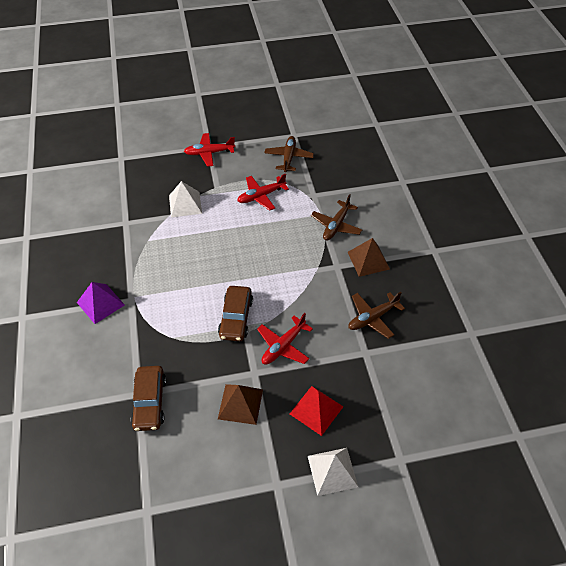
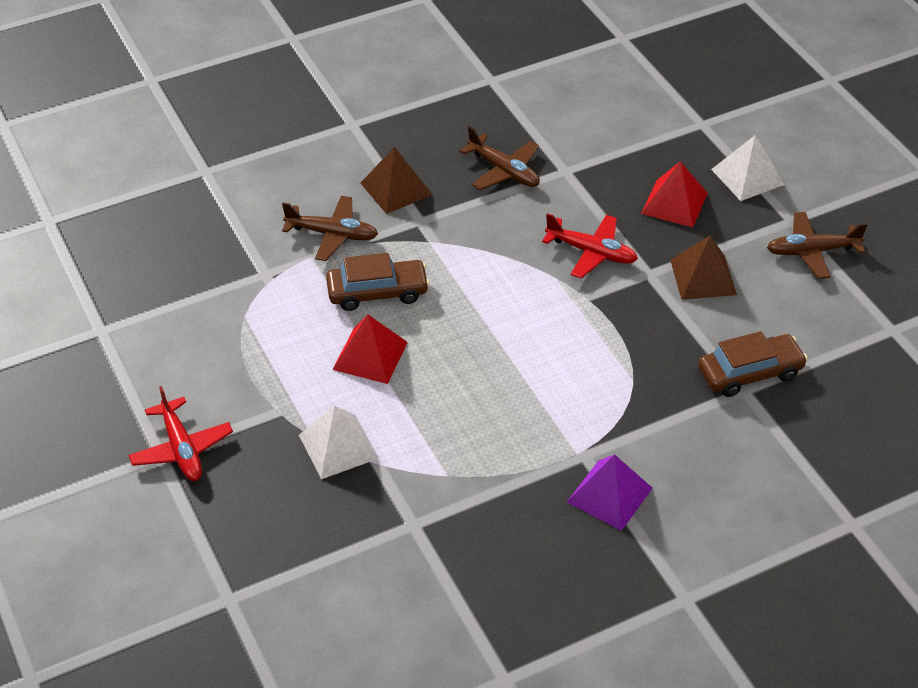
camera: 105 degrees left, 5 degrees down
(236, 318) = (565, 314): brown car -> brown car (377, 292)
(239, 225) = (370, 355): none -> red pyramid
(261, 196) = (287, 342): red plane -> none
(288, 157) = (171, 325): brown plane -> brown plane (811, 251)

